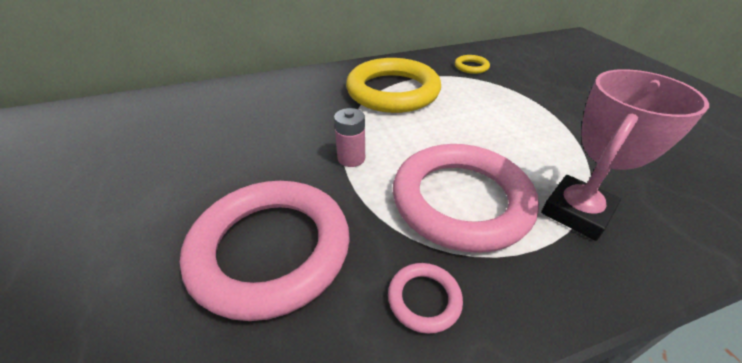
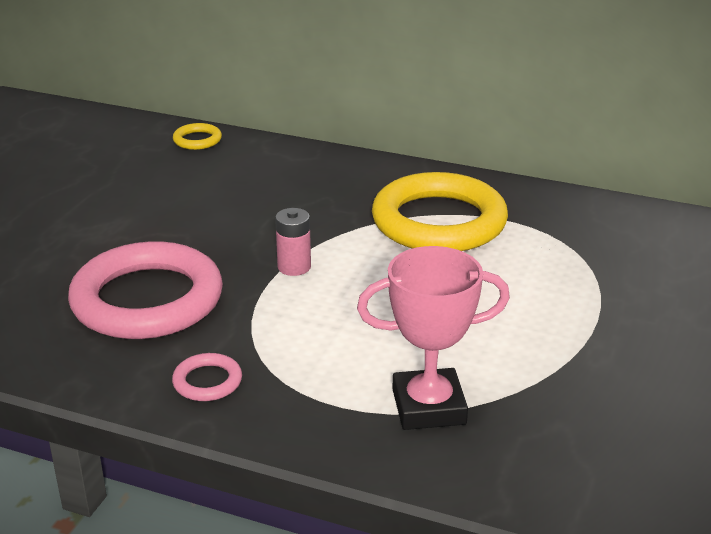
camera: 40 degrees right, 10 degrees down
(460, 200) = (337, 345): pink ring -> none
(471, 67) = (596, 233): yellow ring -> yellow ring (197, 140)

